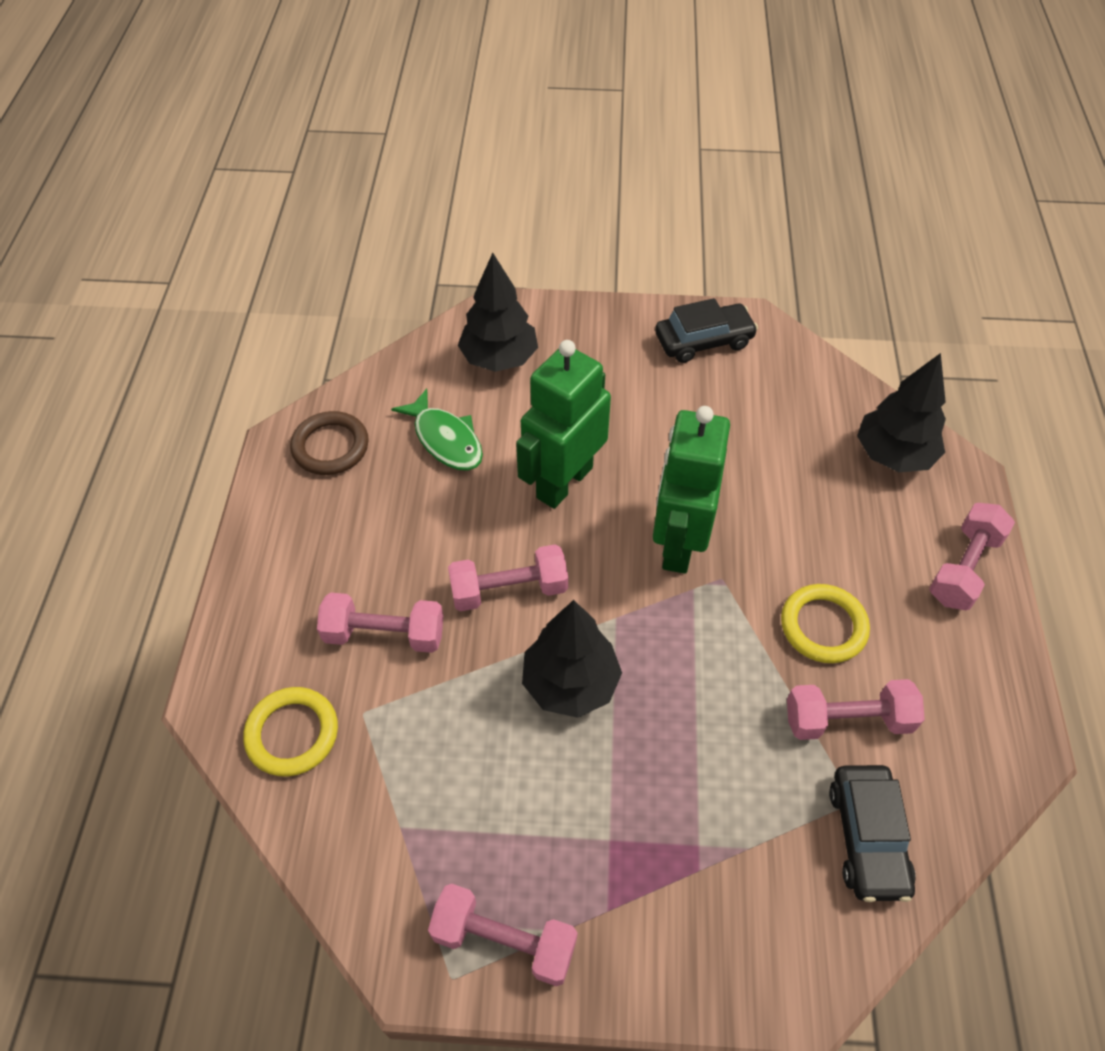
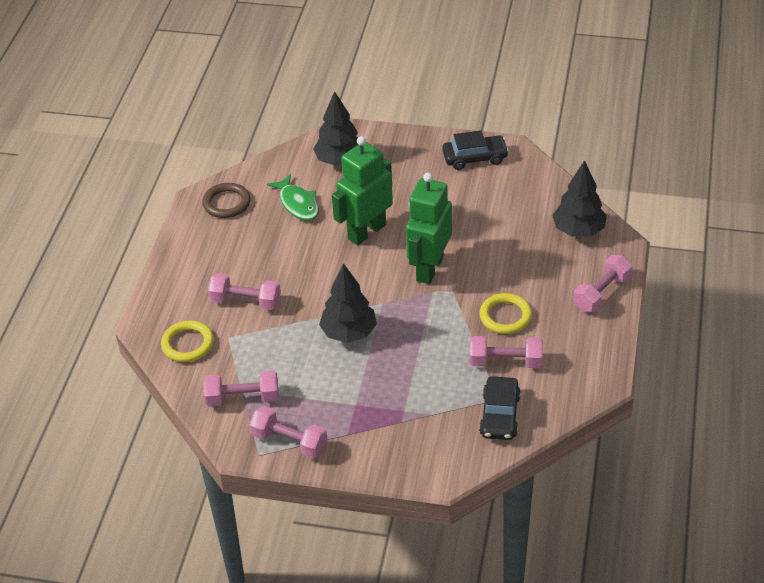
camera: 10 degrees right, 10 degrees down
(509, 590) = (322, 285): pink dumbbell -> pink dumbbell (242, 398)

